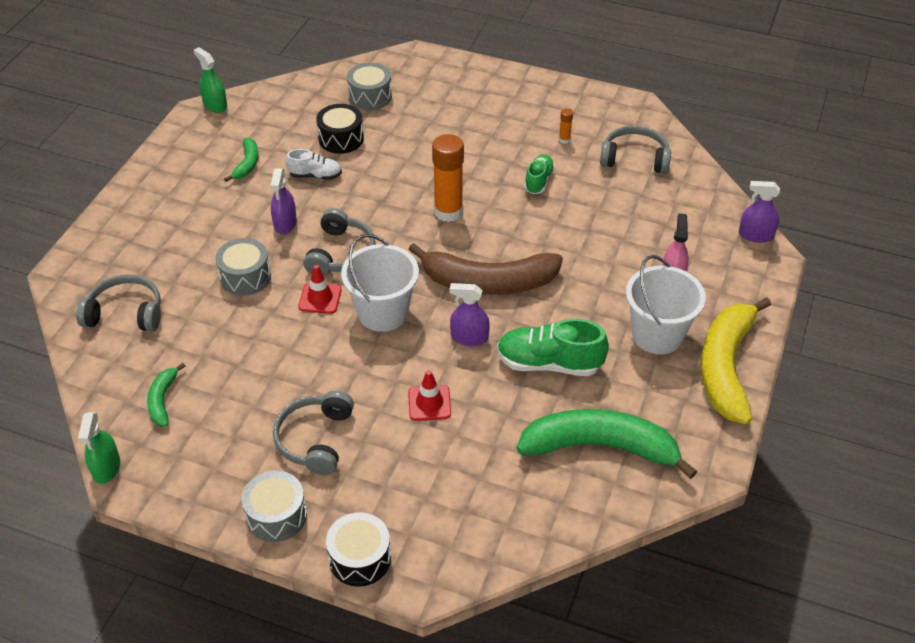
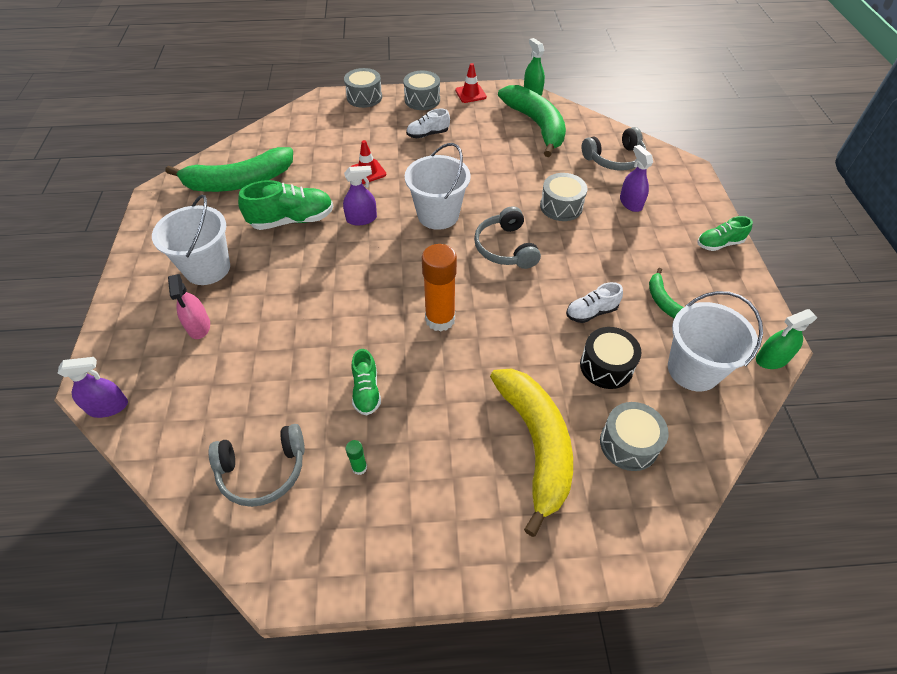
camera: 155 degrees right, 5 degrees up
(140, 190) = (719, 244): none -> green shoe
(162, 400) = (536, 125): green banana -> green banana, size x2.15
(215, 105) = (771, 359): green spray bottle -> green spray bottle turned 135 degrees clockwise
(279, 117) = (693, 369): none -> white bucket
(285, 223) = (573, 257): purple spray bottle -> purple spray bottle (630, 203)
(315, 439) = (428, 134): grey headphones -> white shoe
(320, 298) = (492, 210): red traffic cone -> red traffic cone (470, 94)
(360, 558) = (364, 97): black drum -> grey drum
(488, 282) = (367, 265): brown banana -> none
(564, 140) = (359, 467): orange glue stick -> green glue stick
(726, 367) = (146, 260): yellow banana -> yellow banana (536, 444)

